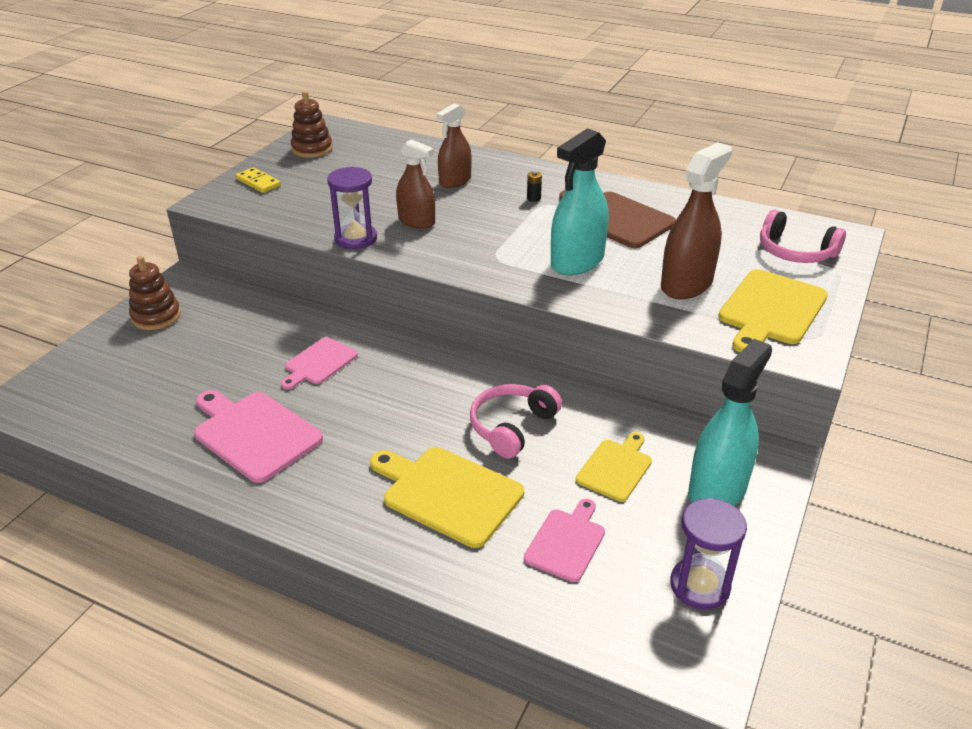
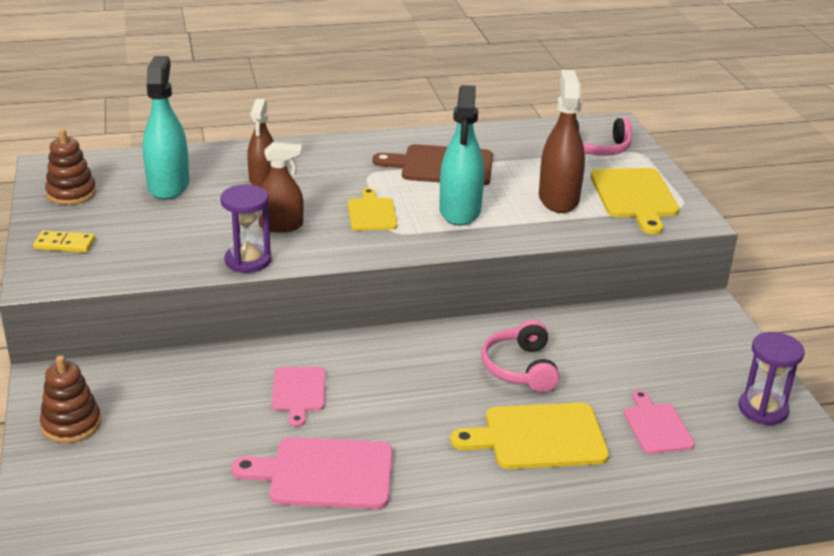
camera: 40 degrees left, 5 degrees down
(533, 198) = (353, 171): black battery -> none
(615, 468) = (624, 362): yellow cutting board -> yellow cutting board (371, 213)
(717, 489) = (701, 344): turquoise spray bottle -> turquoise spray bottle (168, 185)

